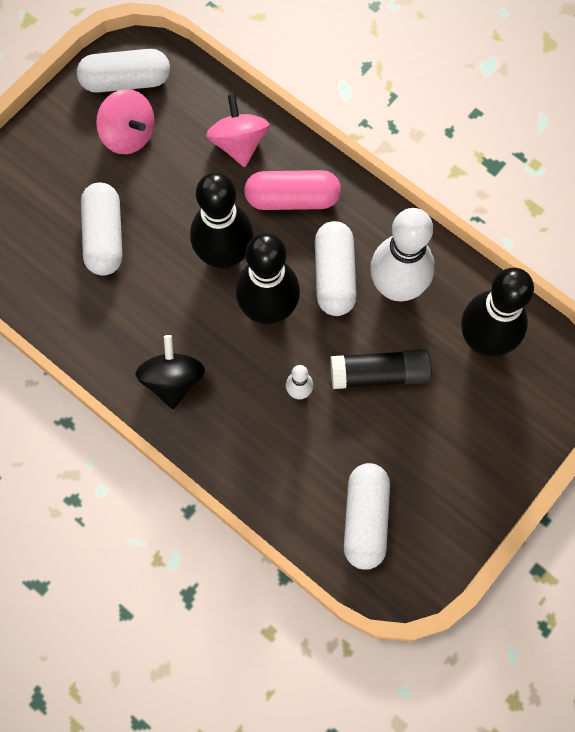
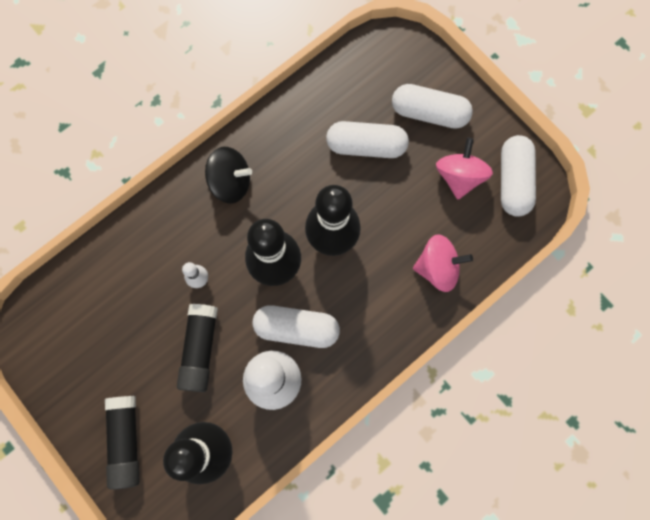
camera: 100 degrees right, 5 degrees up
(129, 134) = (459, 177): pink spinning top -> pink spinning top turned 135 degrees clockwise
(292, 198) = (376, 305): pink capsule -> none
(365, 519) = (82, 313): white capsule -> white capsule (429, 113)
(497, 432) = (126, 441): none -> black glue stick

